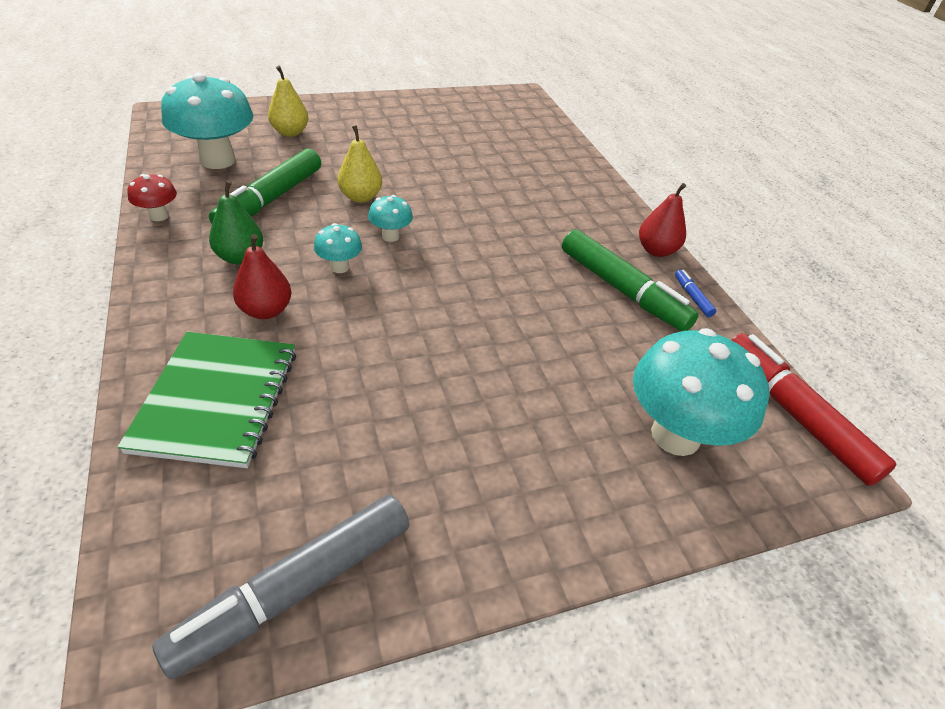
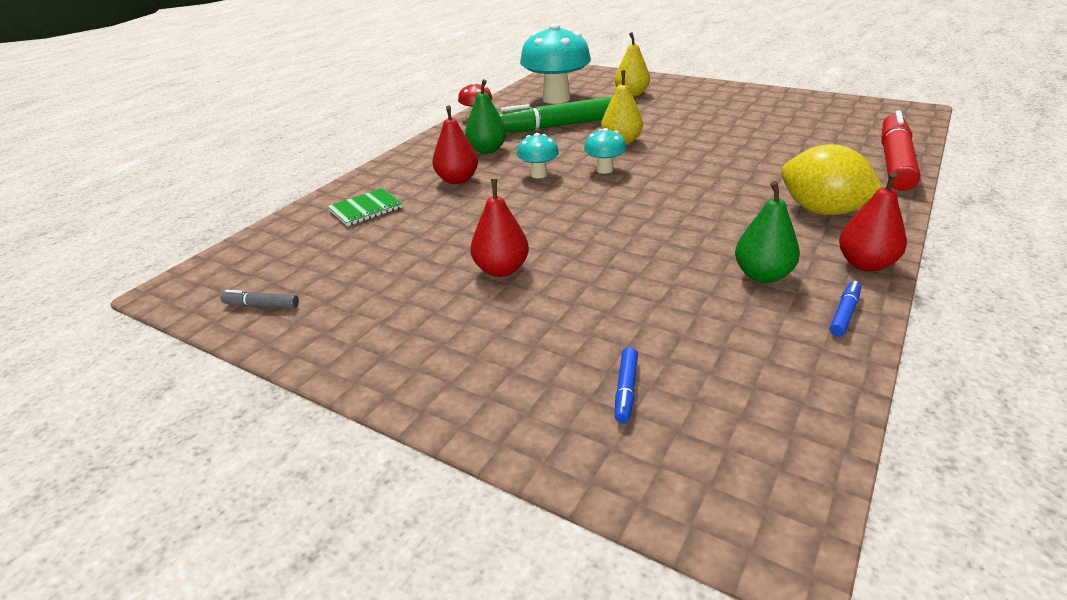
camera: 55 degrees right, 10 degrees down
(217, 400) = (366, 209): green notebook -> green notebook, size x0.51
(295, 588) = (261, 305): grey marker -> grey marker, size x0.41
(459, 390) = (501, 270): none -> red pear
(584, 214) = (822, 211): none -> yellow lemon
(622, 290) = (762, 275): green marker -> green pear
(675, 435) = (625, 390): turquoise mushroom -> blue marker
(794, 414) = (802, 459): red marker -> red marker (895, 162)

